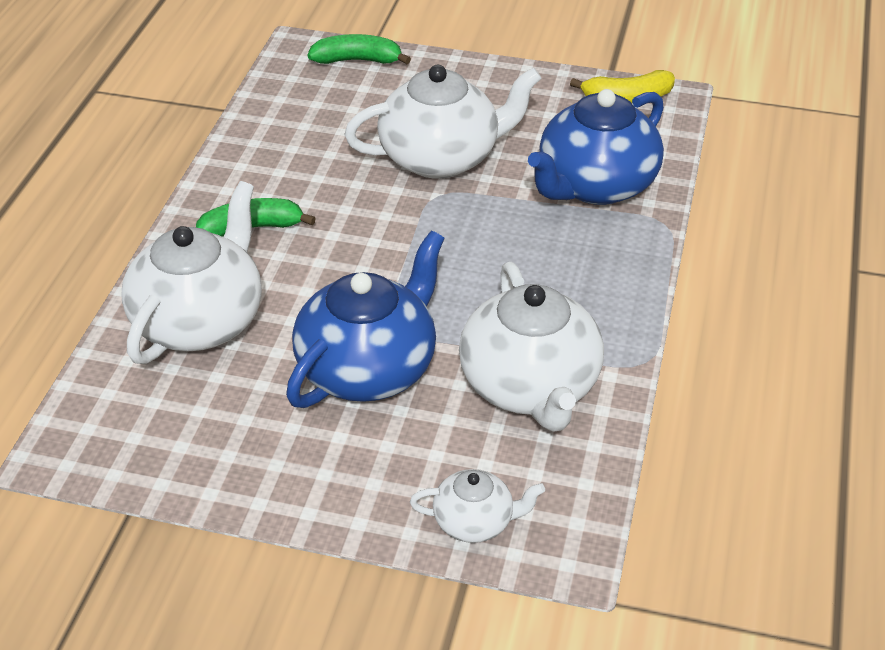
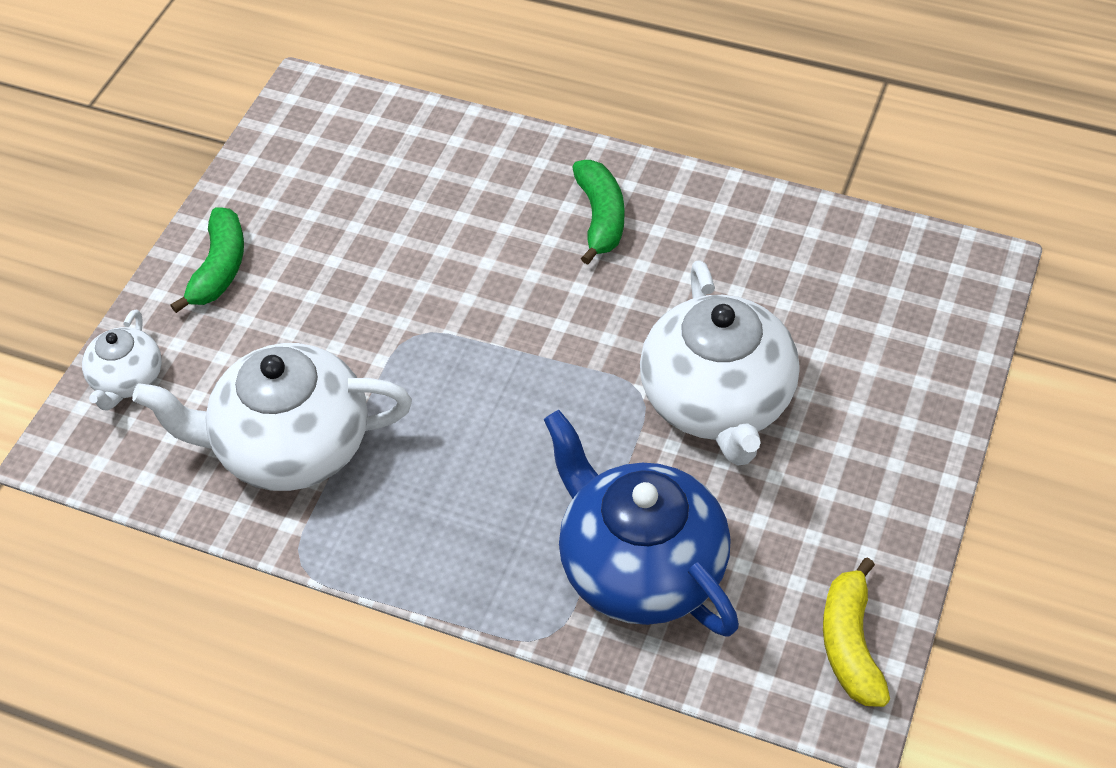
camera: 100 degrees right, 10 degrees up
(200, 321) = (456, 179): white teapot -> none
(357, 60) = (950, 326): green banana -> green banana (219, 268)
(369, 369) = (354, 310): blue teapot -> none

